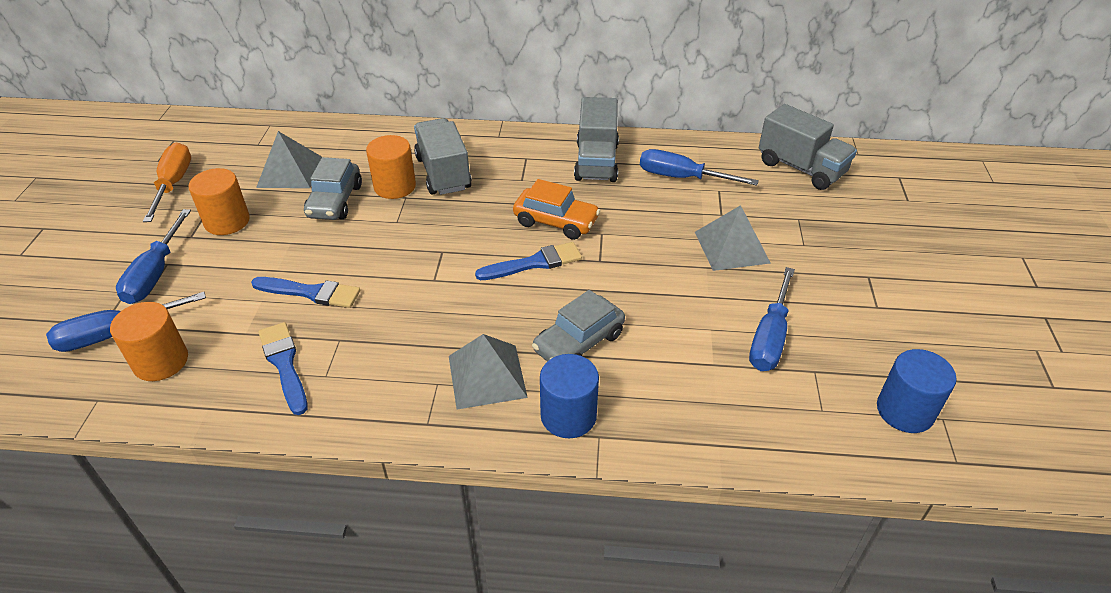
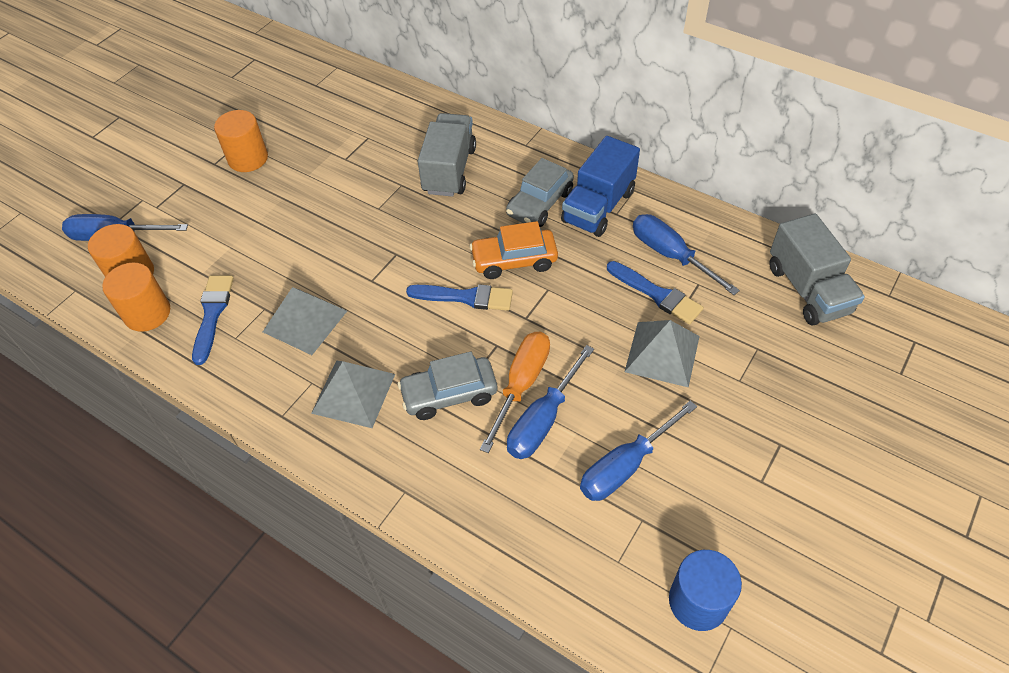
camera: 30 degrees right, 10 degrees up
(155, 274) = (170, 191): blue screwdriver -> blue screwdriver (542, 421)
(173, 183) = (230, 105): orange screwdriver -> orange screwdriver (522, 383)
(290, 172) = (324, 124): grey pyramid -> grey pyramid (305, 321)
(311, 293) = (269, 254): blue brush -> blue brush (657, 294)
(335, 201) = (341, 168): grey car -> grey car (540, 203)
(395, 186) = (399, 170): orange cylinder -> orange cylinder (147, 313)
(556, 222) = (514, 260): orange car -> orange car turned 120 degrees clockwise
(568, 416) = (393, 461): blue cylinder -> none
(596, 162) = (598, 207): grey truck -> blue truck

